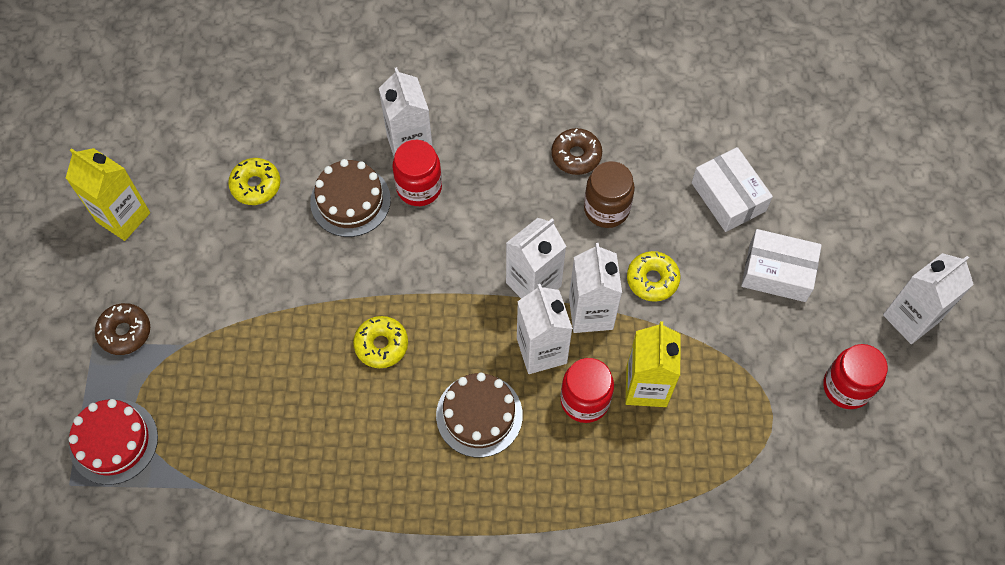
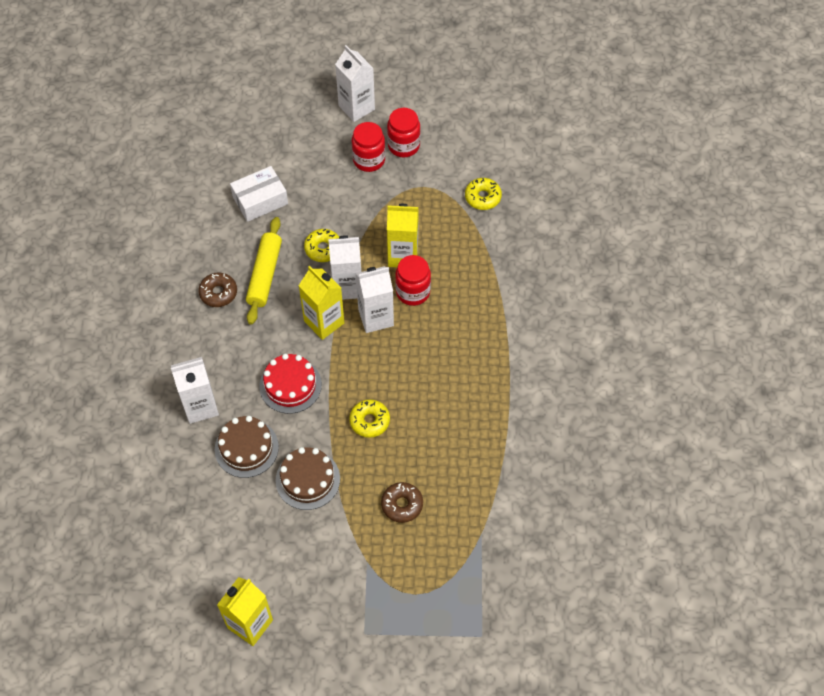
camera: 90 degrees left, 5 degrees down
(114, 441) = (446, 606): red cake -> red cake (290, 385)
(125, 332) = (355, 609): brown donut -> brown donut (402, 505)
(256, 185) = (227, 520): yellow donut -> yellow donut (482, 197)
(419, 187) = (238, 399): red jar -> red jar (369, 160)
(479, 415) = (424, 356): brown cake -> brown cake (307, 479)
(533, 284) = (324, 322): white carton -> yellow carton
(606, 209) = (265, 275): brown jar -> yellow rolling pin
(777, 272) = (320, 176): white box -> none

